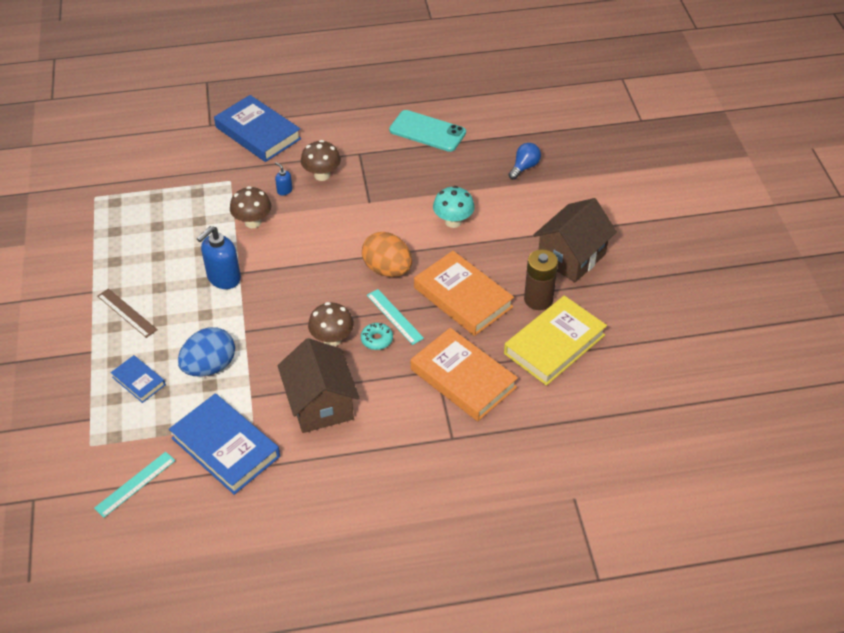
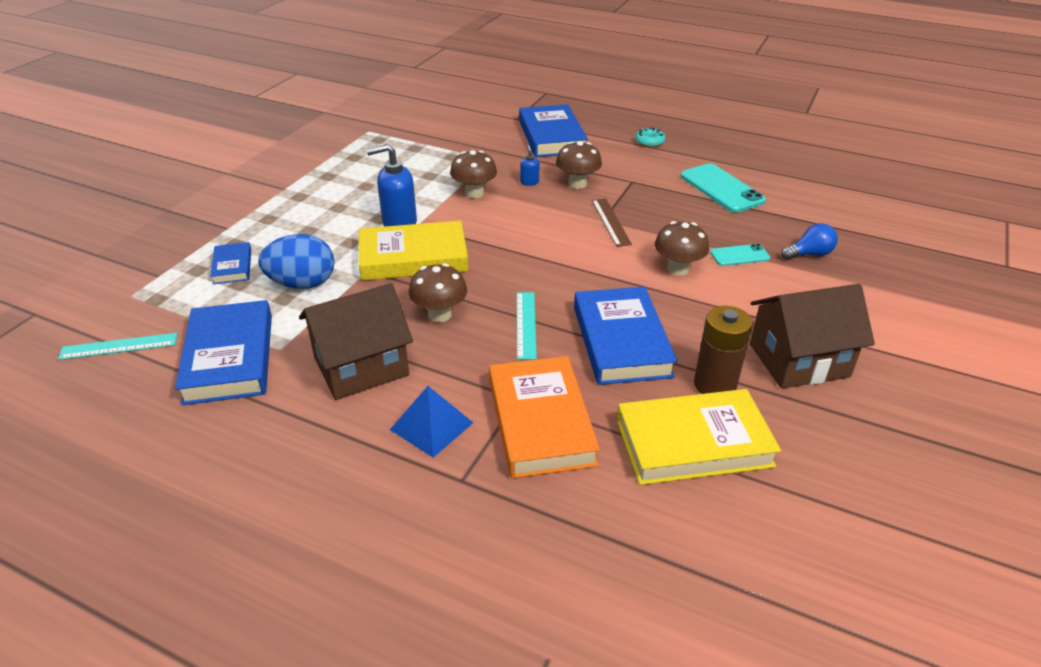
camera: 35 degrees right, 10 degrees down
(127, 313) = (290, 214): brown ruler -> brown ruler (610, 222)
(267, 303) = (413, 257): none -> yellow book
(320, 404) = (361, 366): brown house -> brown house turned 45 degrees clockwise
(377, 339) = (484, 336): turquoise donut -> turquoise donut (649, 142)
(387, 269) = (562, 280): orange egg -> none
(404, 417) = (431, 426): none -> blue pyramid
(453, 221) = (678, 269): turquoise mushroom -> brown mushroom
(463, 297) = (621, 341): orange book -> blue book
(483, 190) = (739, 255): none -> turquoise phone

